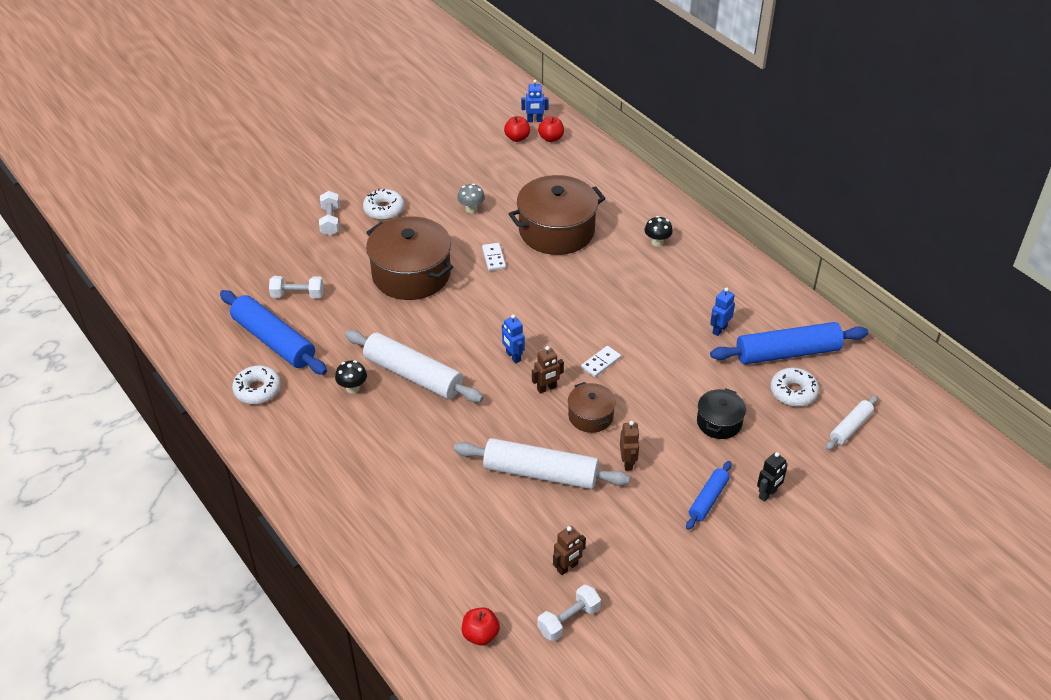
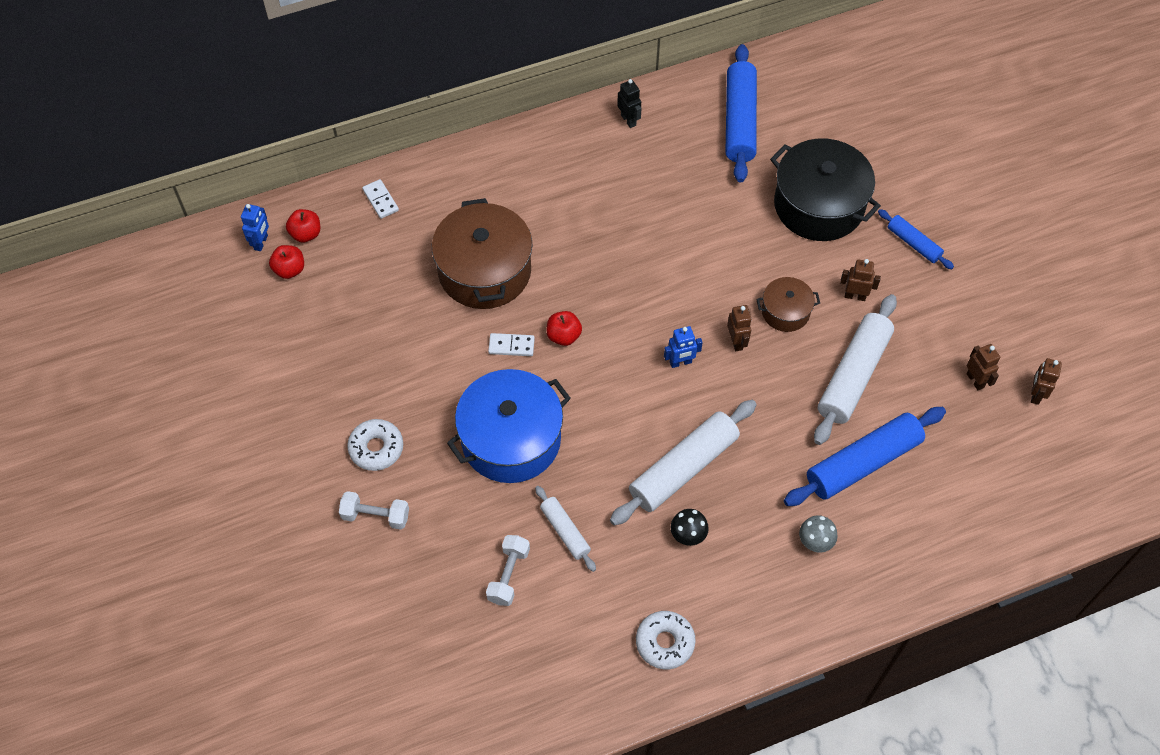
camera: 75 degrees left, 15 degrees up
(274, 341) = (584, 614): blue rolling pin -> blue rolling pin (863, 463)
(411, 274) = (511, 439): brown pot -> blue pot
(471, 209) = (412, 350): grey mushroom -> grey mushroom (815, 542)
(480, 635) = (1043, 473): red apple -> red apple (564, 336)
(568, 620) = (1035, 394): white dumbbell -> brown robot
(601, 363) = (712, 283): white domino -> white domino (380, 200)
(657, 242) = (538, 180): black mushroom -> none
(719, 329) = (691, 166): blue robot -> none
(719, 422) = (819, 205): black pot -> black pot, size x1.95
(768, 494) = (916, 195): black robot -> black robot (628, 120)
(793, 392) = (793, 134): white donut -> none
(850, 427) = (848, 106): white rolling pin -> white rolling pin (565, 531)

